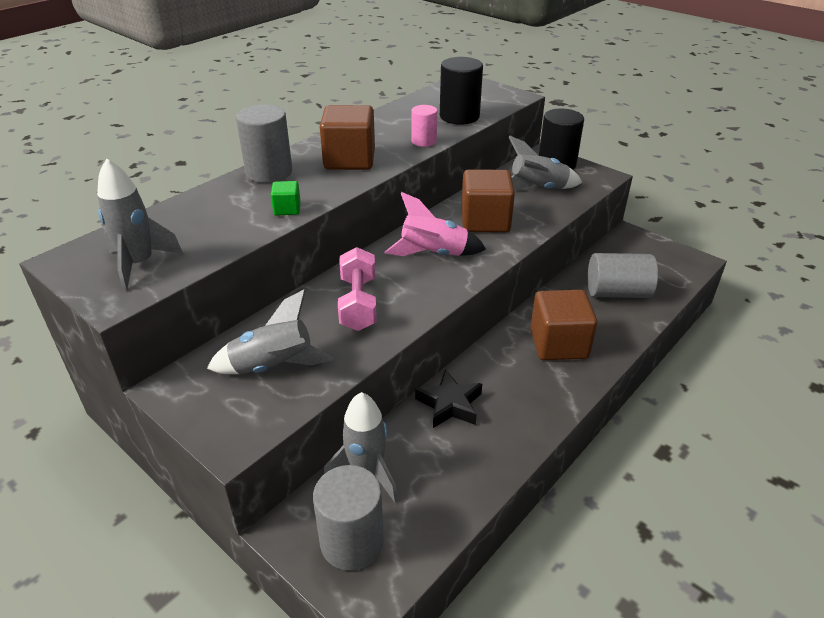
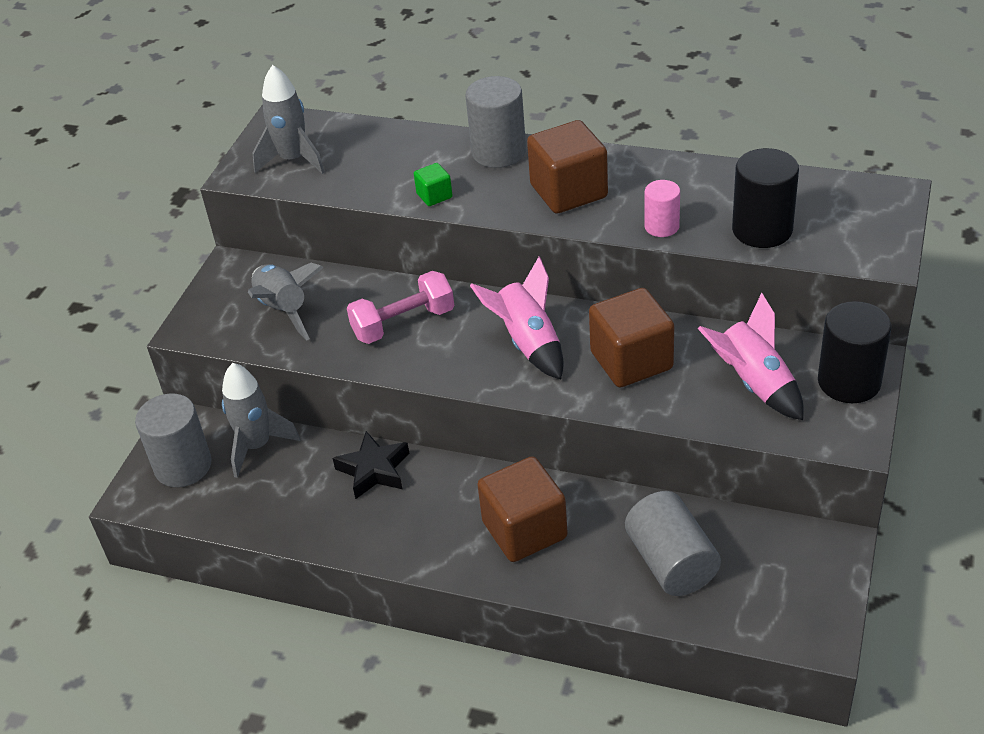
camera: 70 degrees right, 5 degrees up
(538, 189) = (754, 384): grey rocket -> pink rocket

